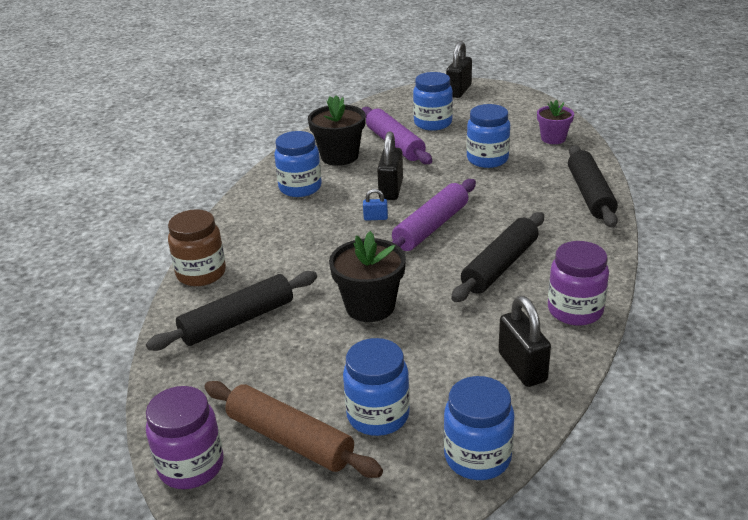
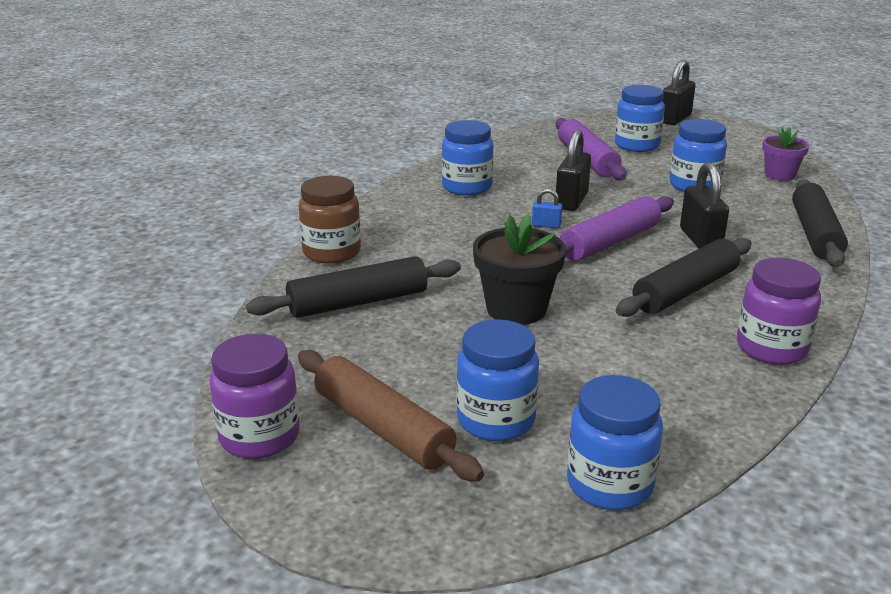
camera: 10 degrees right, 5 degrees down
(339, 156) = (520, 164): black flower pot -> none
(522, 367) = (689, 397): black padlock -> black padlock (700, 239)

